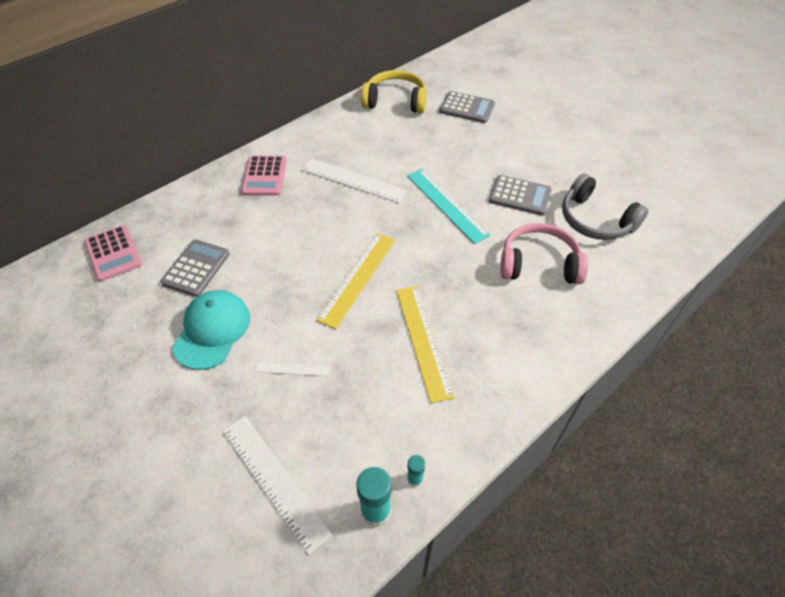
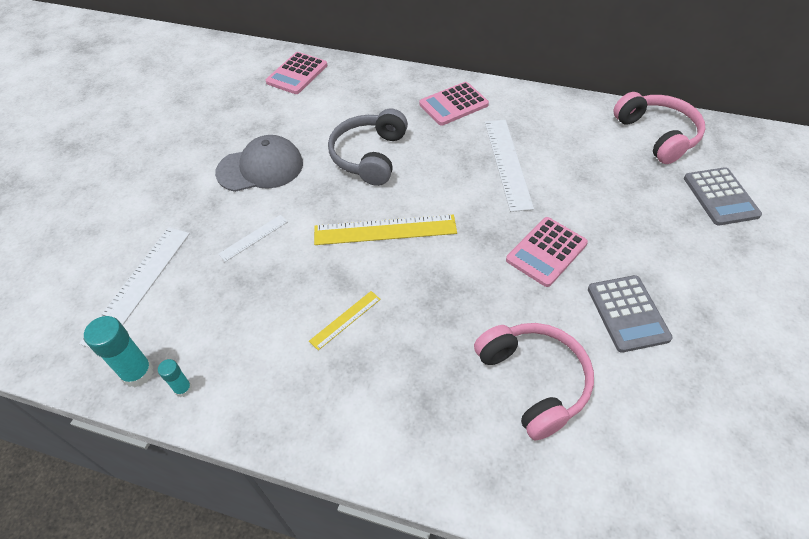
camera: 60 degrees right, 0 degrees up
(196, 268) = (316, 123): grey calculator -> none
(212, 330) = (260, 168): turquoise cap -> grey cap
(292, 368) = (253, 238): white ruler -> white ruler turned 75 degrees clockwise
(395, 101) = (657, 135): yellow headphones -> pink headphones
(423, 341) = (345, 320): yellow ruler -> yellow ruler, size x0.53
(447, 204) = (546, 252): turquoise ruler -> pink calculator
(595, 220) = (666, 416): grey headphones -> grey headphones (369, 156)

